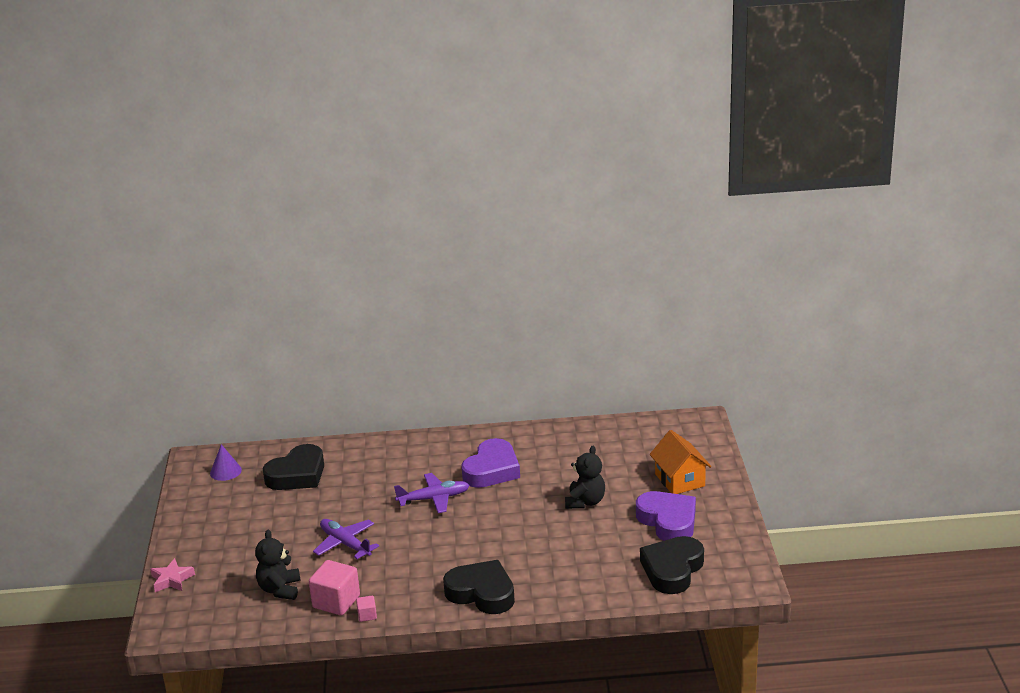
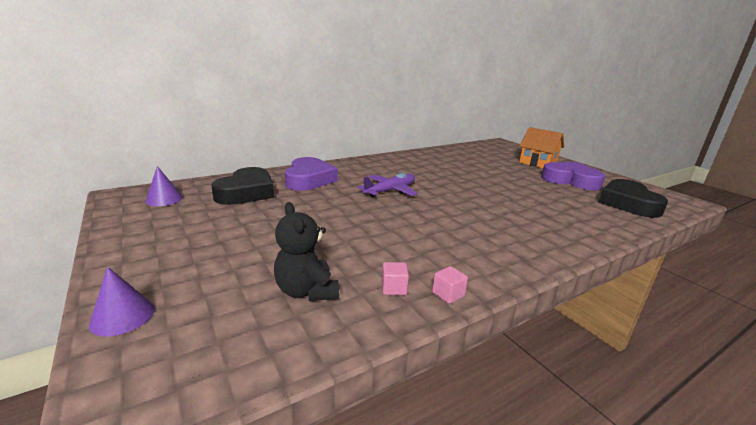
camera: 30 degrees left, 5 degrees down
(172, 579) = (123, 316): pink star -> purple cone
(336, 602) = (394, 288): pink cube -> pink cube, size x0.48
(345, 544) = (345, 232): purple plane -> none
(482, 593) = (529, 245): black heart -> none
(492, 470) = (412, 172): purple heart -> purple heart (309, 179)
(585, 502) = (502, 179): black teddy bear -> none

